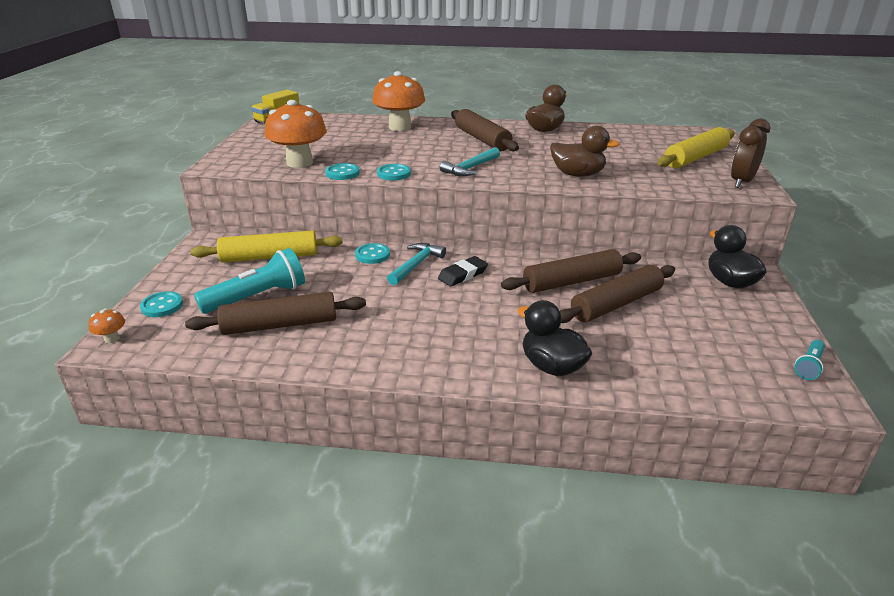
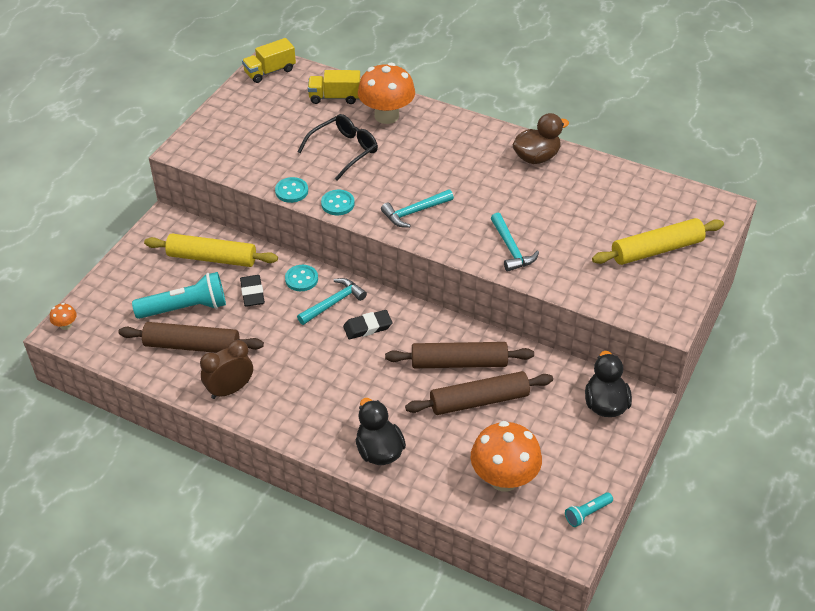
camera: 20 degrees right, 15 degrees up
(162, 306) = (109, 298): turquoise button -> none
(299, 163) = (260, 163): orange mushroom -> orange mushroom (504, 478)
(327, 273) = (252, 293): none -> black eraser
(346, 124) = (335, 97): none -> yellow truck
(376, 147) = (344, 151): none -> black glasses
(482, 139) = (457, 160): brown rolling pin -> none
(577, 174) = (511, 249): brown duck -> turquoise hammer
(741, 182) = (665, 303): brown clock -> brown clock (230, 389)

